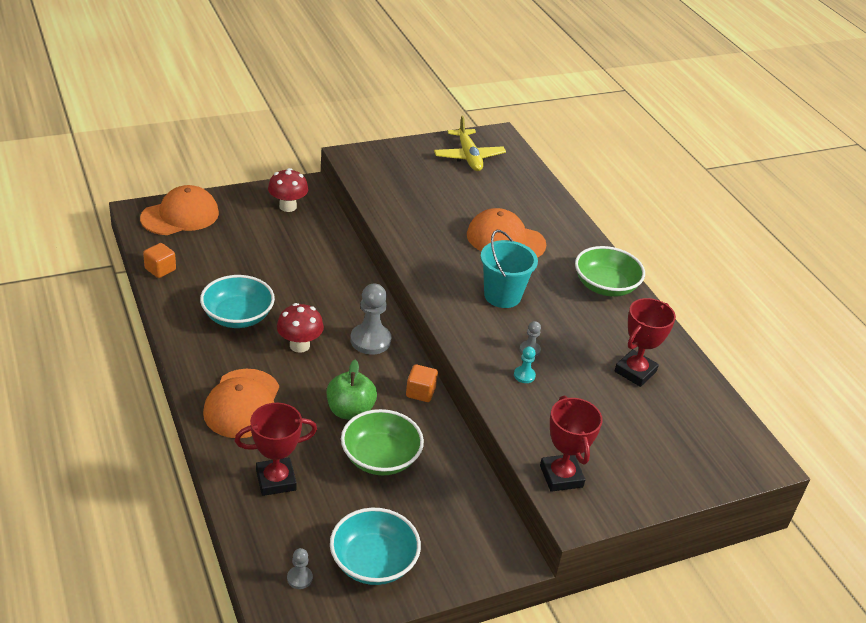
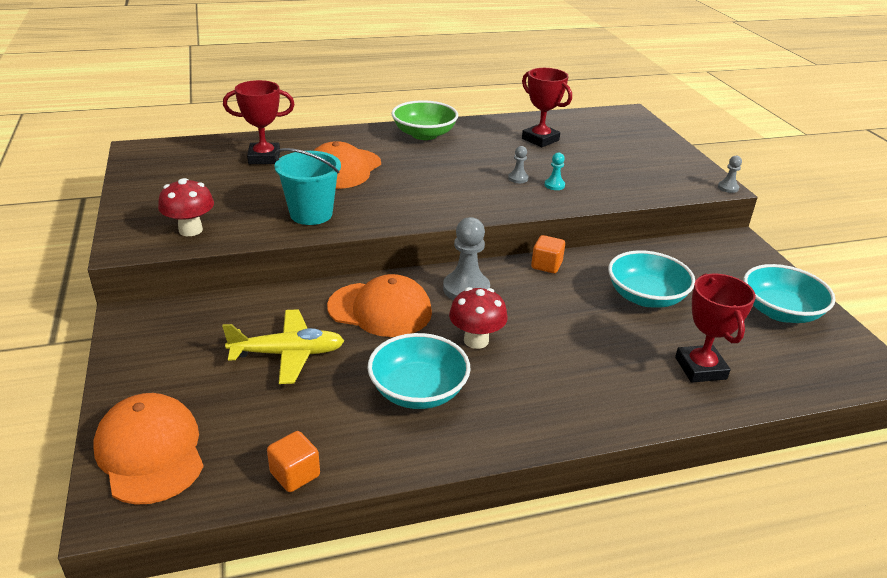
camera: 80 degrees left, 5 degrees down
(242, 404) = (586, 391): orange cap -> orange cap (380, 310)
(288, 206) = (174, 336): red mushroom -> red mushroom (190, 230)
(299, 578) = (823, 358): grey pawn -> grey pawn (728, 188)
(350, 411) = (582, 311): green apple -> none
(380, 458) = (645, 297): green bowl -> turquoise bowl
(468, 157) = (174, 170): yellow plane -> yellow plane (288, 354)
(502, 296) = (437, 181): turquoise bucket -> turquoise bucket (311, 214)
(561, 476) = (676, 185): red trophy -> red trophy (264, 158)

